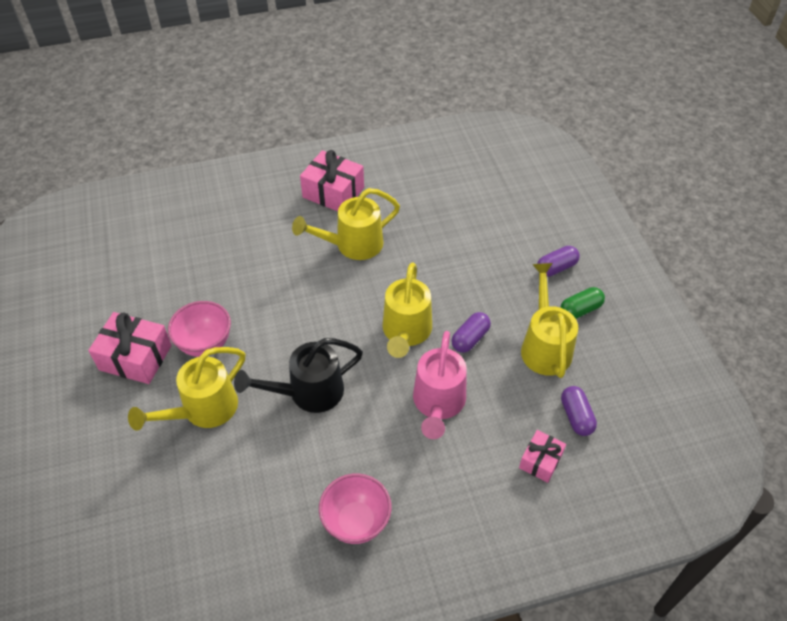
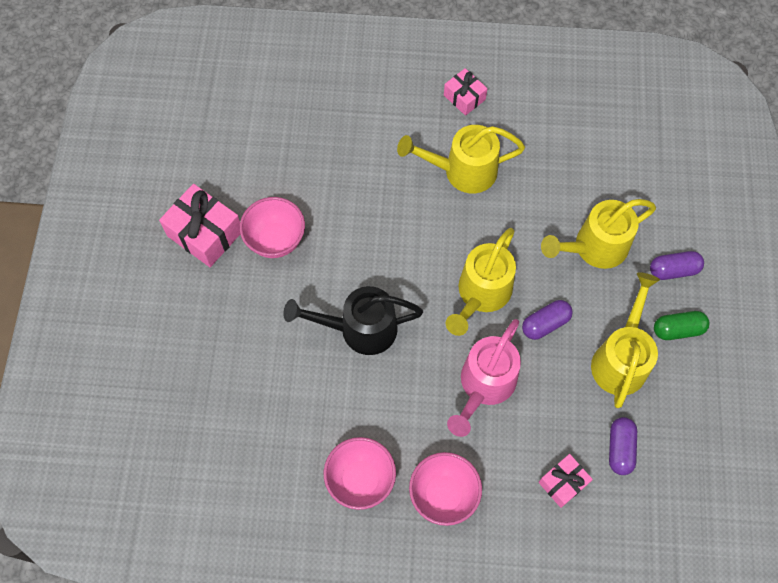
camera: 20 degrees right, 15 degrees up
(203, 410) = (253, 313): yellow watering can -> yellow watering can (594, 248)
(333, 192) = (464, 97): pink gift -> pink gift, size x0.59
(438, 508) = (443, 495): none -> pink bowl

